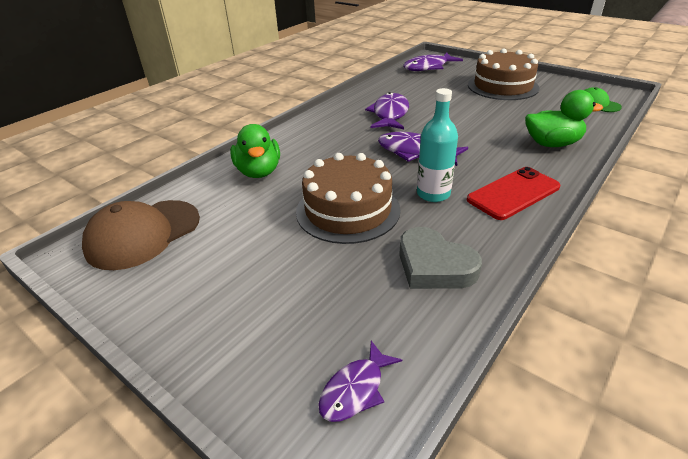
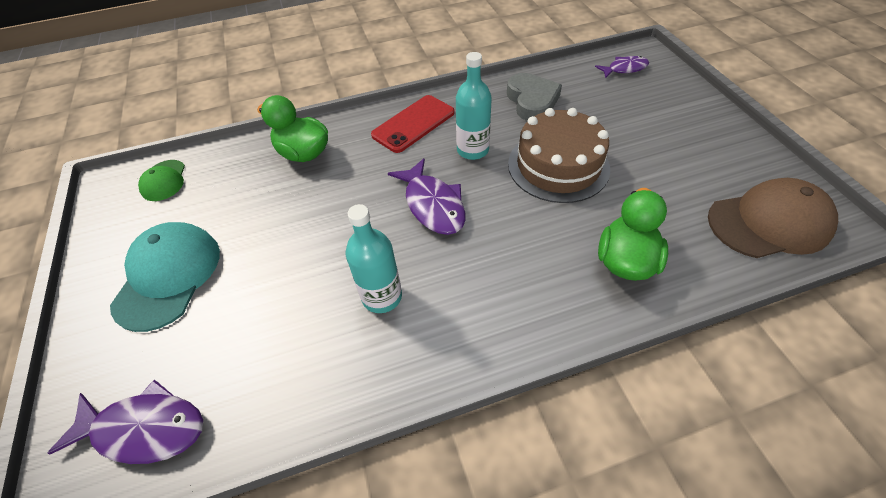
camera: 145 degrees left, 15 degrees up
(390, 114) = (382, 296): purple fish -> turquoise bottle
(502, 86) = (168, 276): brown cake -> turquoise cap
(513, 193) = (413, 124): red phone -> red phone turned 45 degrees counterclockwise

